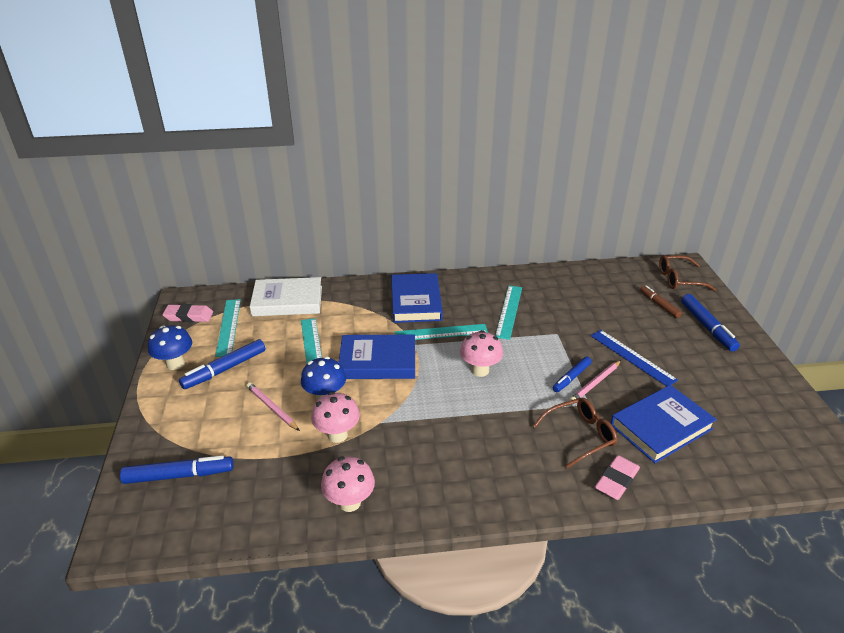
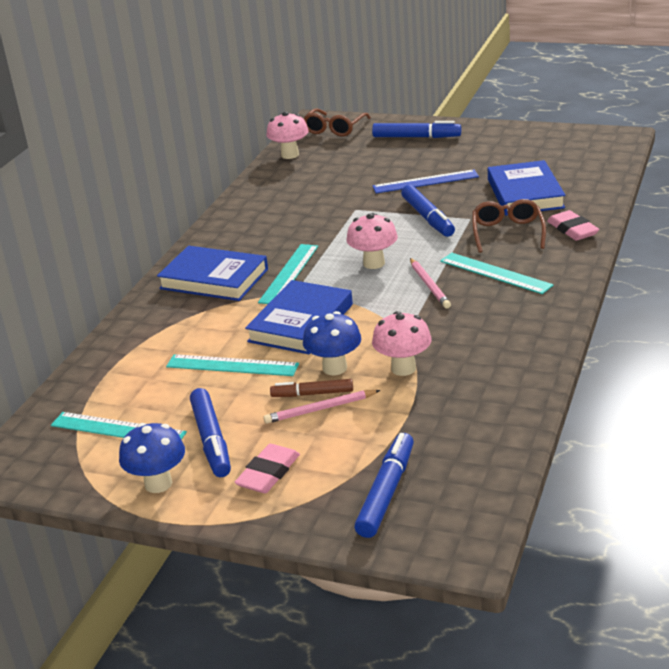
camera: 60 degrees left, 5 degrees down
(189, 316) = (53, 464): pink eraser -> pink eraser (268, 473)
(287, 301) = (110, 372): white book -> none
(349, 502) = (508, 375): pink mushroom -> pink mushroom (290, 155)
(509, 311) = (292, 226): turquoise ruler -> turquoise ruler (495, 273)
(571, 378) = (428, 218): blue marker -> blue marker, size x1.54
(595, 383) = (445, 208): pink pencil -> pink pencil (429, 285)
(659, 305) = (363, 149): brown marker -> brown marker (312, 394)

